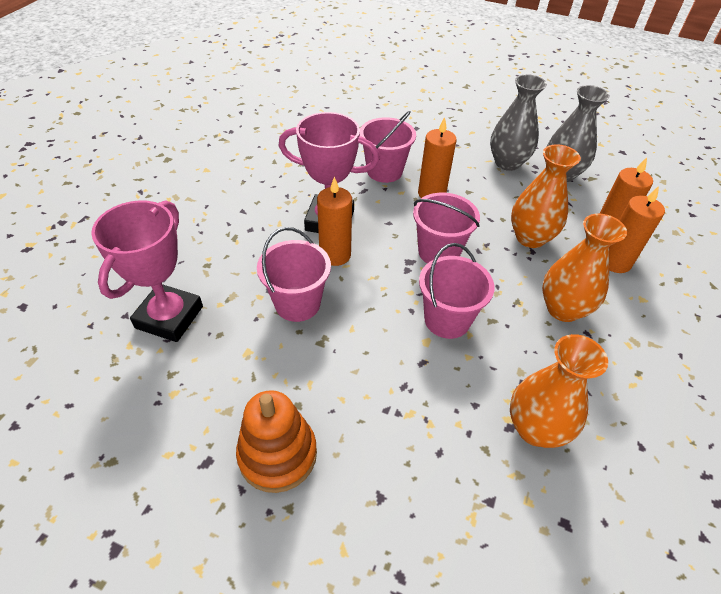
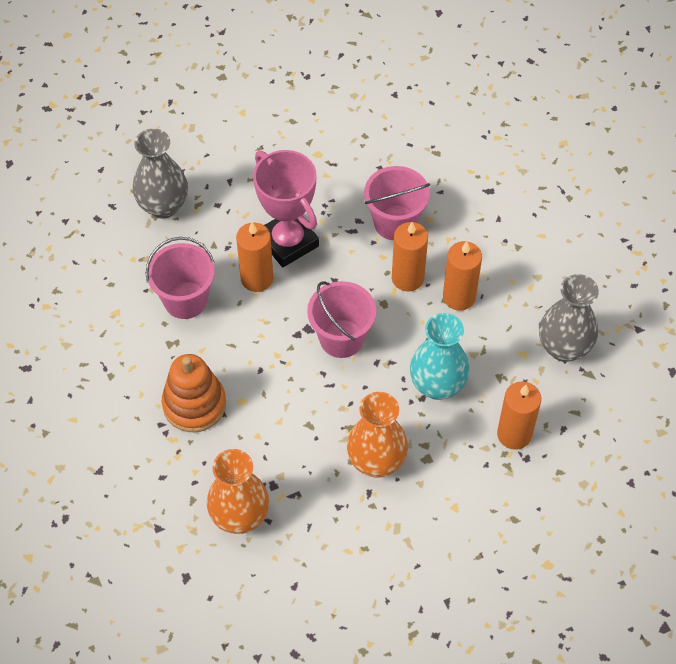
camera: 45 degrees right, 10 degrees up
(169, 317) = (91, 244): pink trophy -> none
(277, 454) = (68, 397): orange stacking toy -> orange stacking toy (194, 404)
(447, 320) = (276, 398): pink bucket -> none
(507, 163) = (526, 296): grey vase -> grey vase (163, 206)
(530, 238) = (437, 385): orange vase -> turquoise vase
(615, 262) = (480, 462): orange candle -> orange candle (459, 297)

